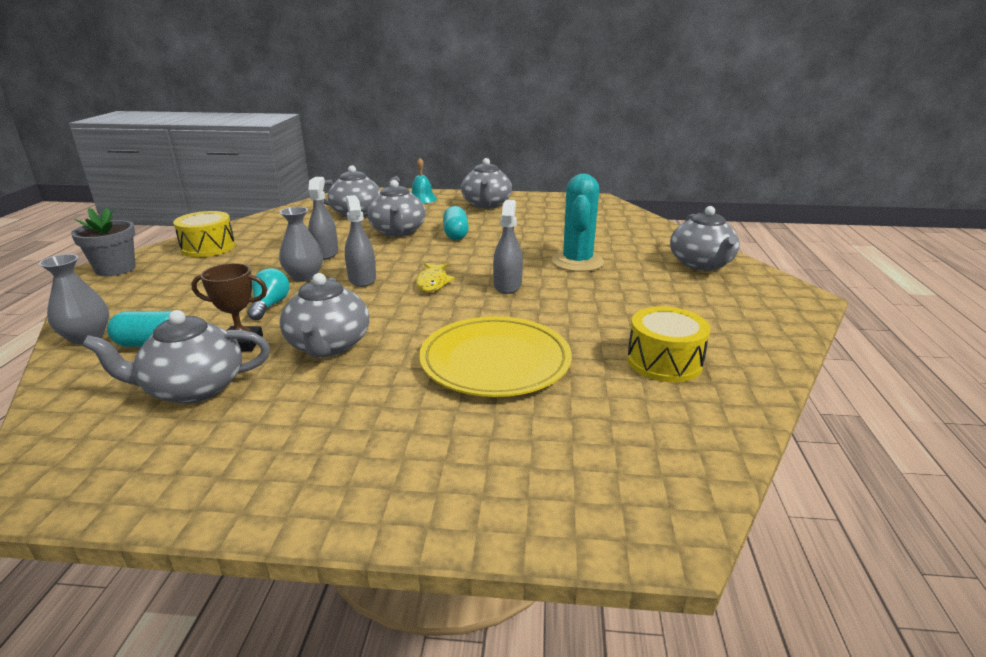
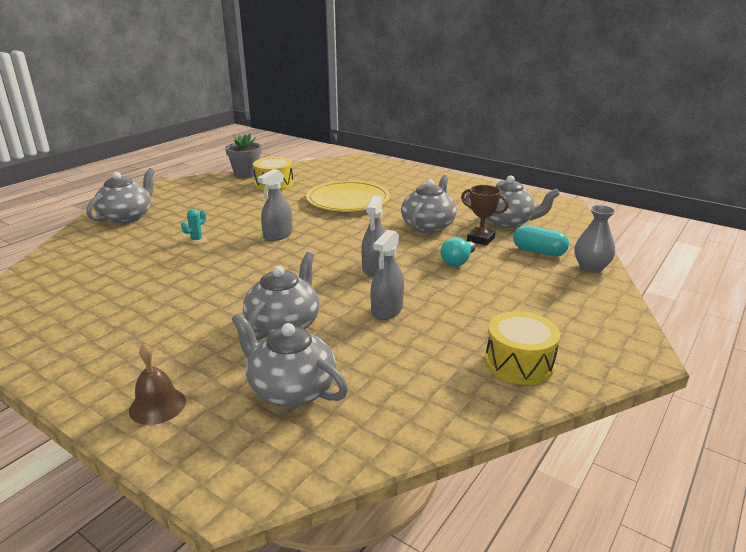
camera: 150 degrees left, 0 degrees up
(115, 269) = (620, 350): grey flower pot -> grey flower pot (246, 174)
(304, 277) = (421, 283): grey vase -> none
(422, 199) = (157, 405): turquoise bell -> brown bell
(433, 282) = (324, 251): yellow fish -> none
(455, 234) = (232, 301): turquoise capsule -> none
(486, 205) = (109, 352): grey teapot -> none
(577, 262) = (196, 240): turquoise cactus -> turquoise cactus, size x0.43

